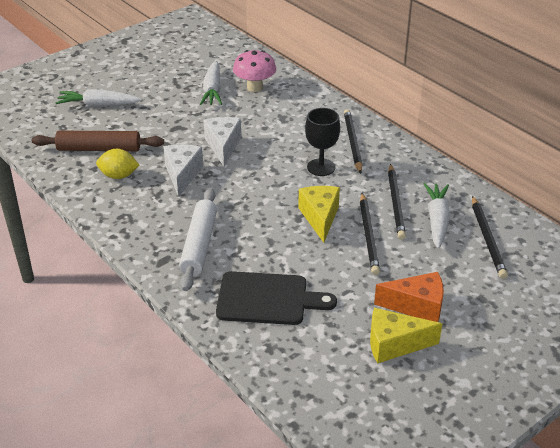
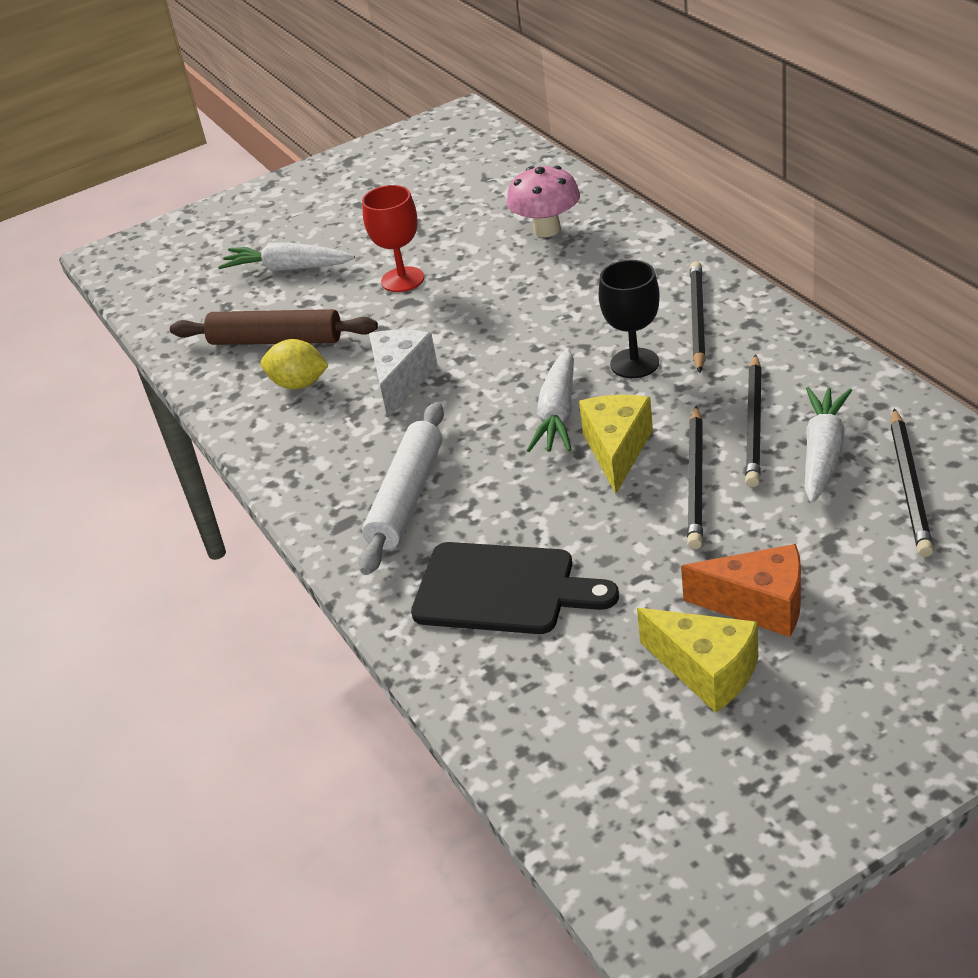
camera: 15 degrees right, 0 degrees up
(172, 114) = (402, 280): none -> red goblet
(212, 90) = (476, 237): white carrot -> white carrot (558, 413)
(223, 146) = (476, 331): white cheese -> none
(394, 344) = (706, 671): yellow cheese -> yellow cheese turned 150 degrees counterclockwise

